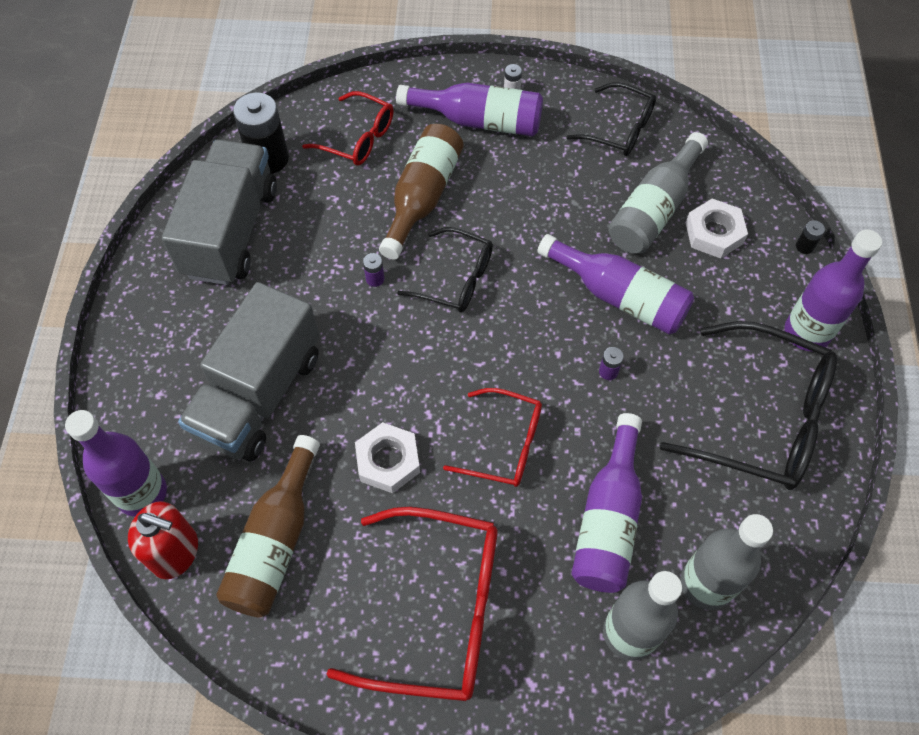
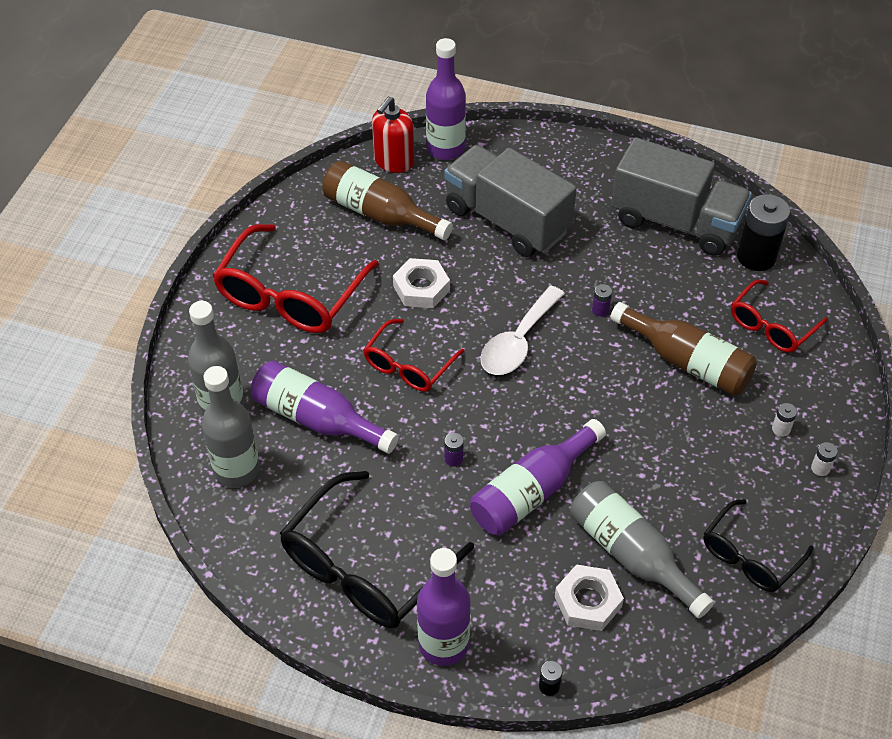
camera: 105 degrees right, 10 degrees down
(440, 345) = (518, 342): none -> white spoon
(456, 279) = (585, 368): black glasses -> none
(479, 121) = (781, 429): purple bottle -> white battery

